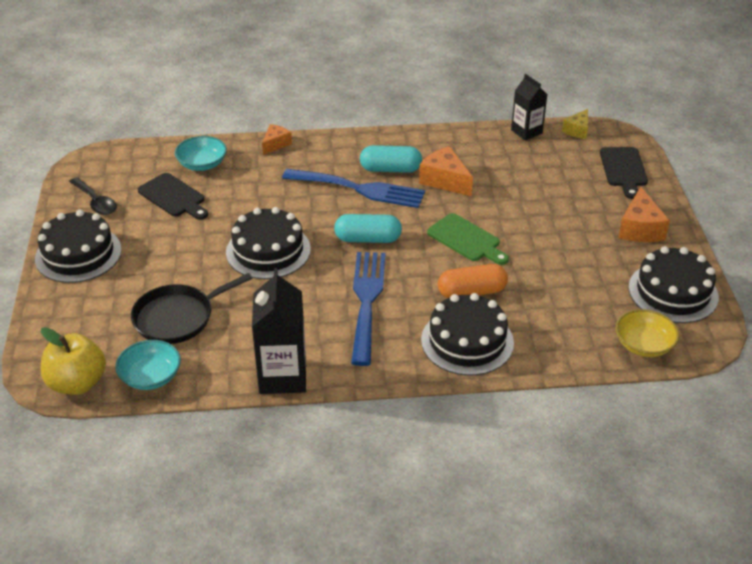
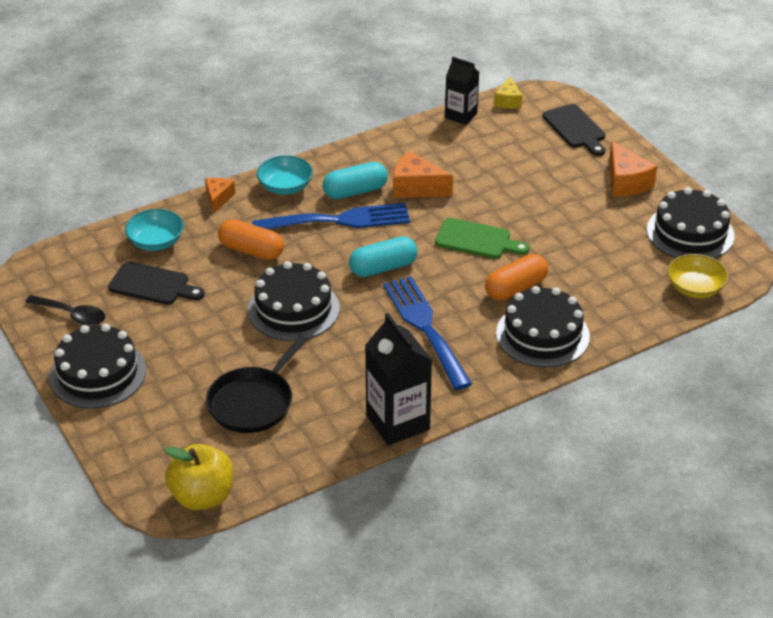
camera: 25 degrees left, 0 degrees up
(151, 376) = (271, 466): turquoise bowl -> turquoise bowl (285, 186)
(270, 193) = (251, 250): none -> orange capsule

